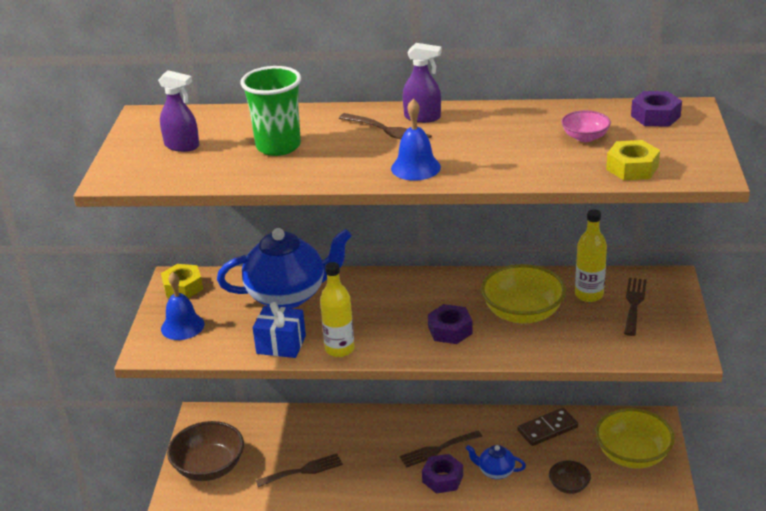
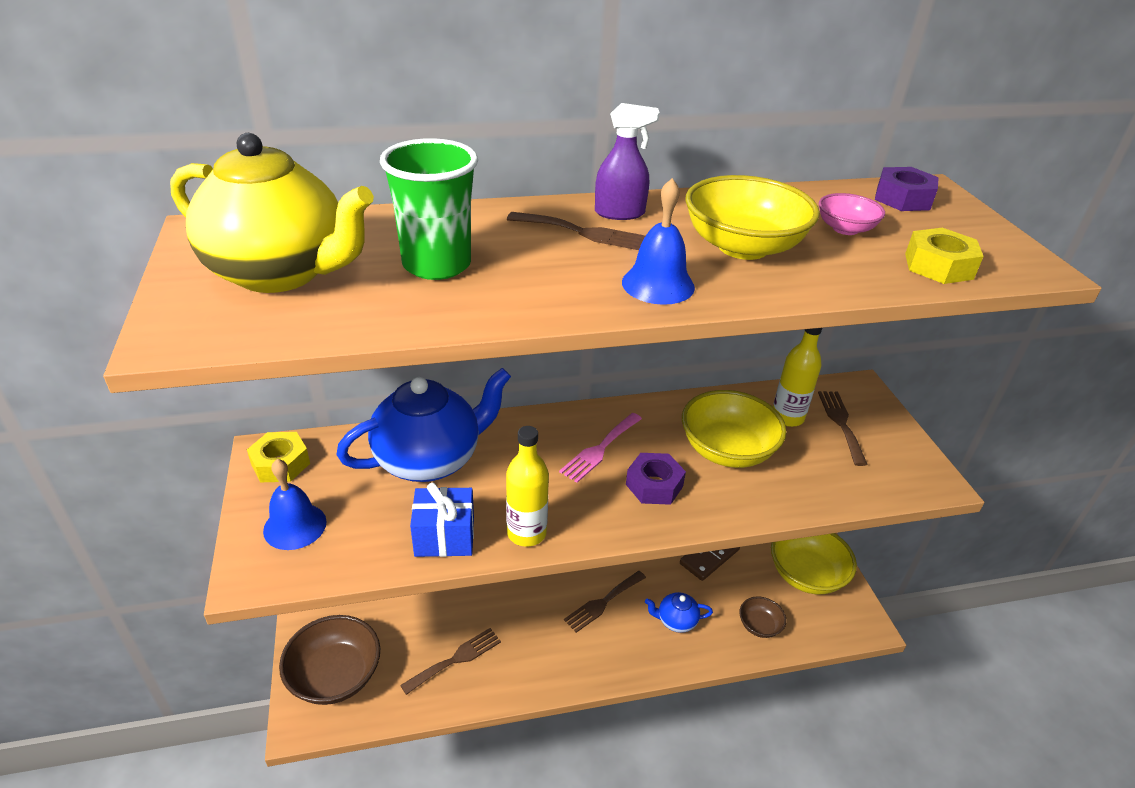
camera: 20 degrees left, 5 degrees up
(182, 146) = (281, 273): purple spray bottle -> yellow teapot
(419, 302) = (600, 449): none -> pink fork
(442, 479) = (622, 641): purple nut -> none
(495, 146) = (743, 247): none -> yellow bowl

